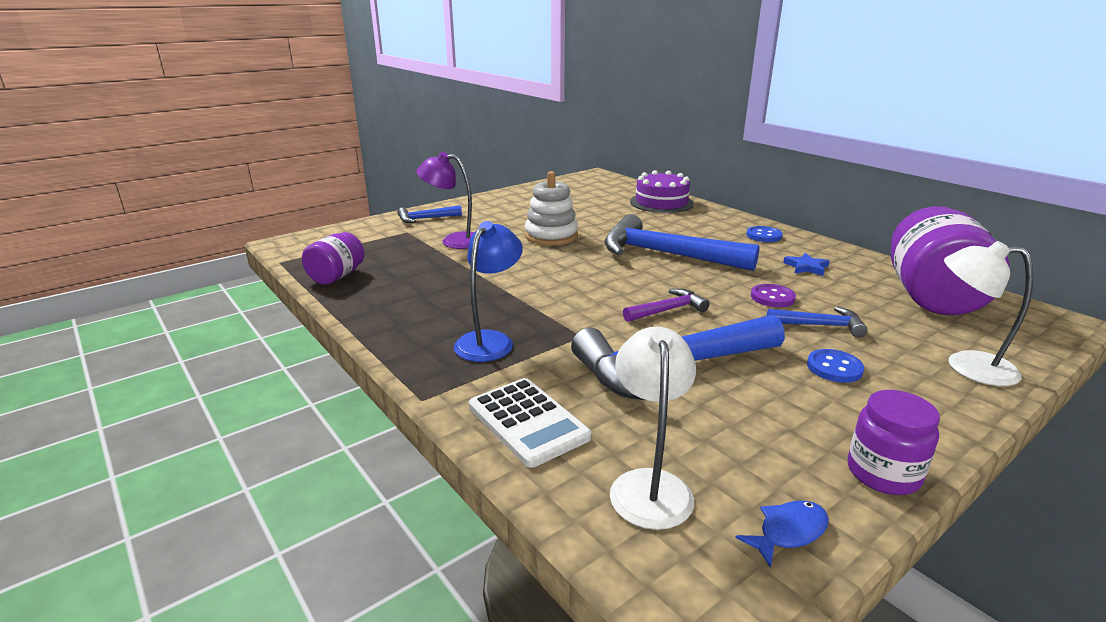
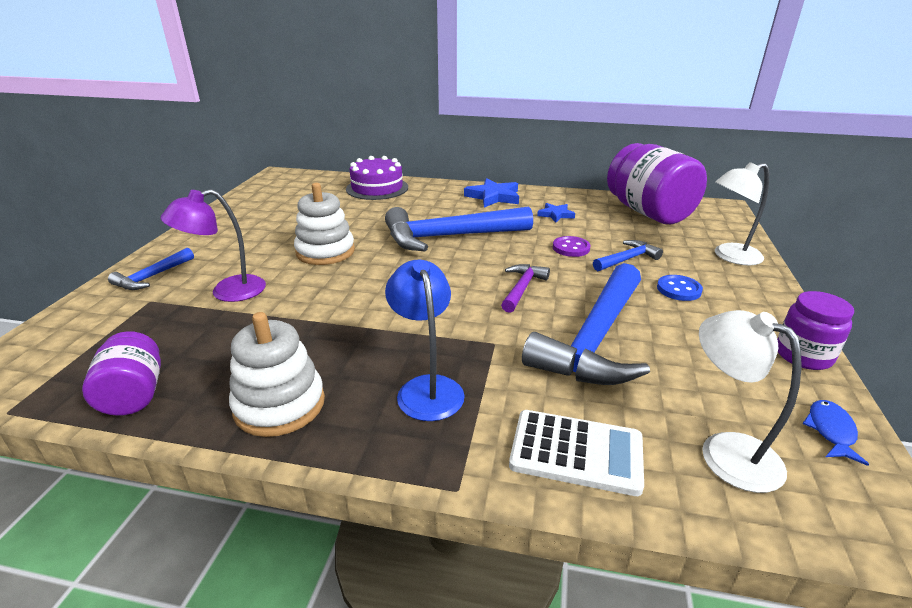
camera: 40 degrees left, 5 degrees up
(395, 311) = (279, 405): none -> white stacking toy
(763, 236) = (494, 197): blue button -> blue star

